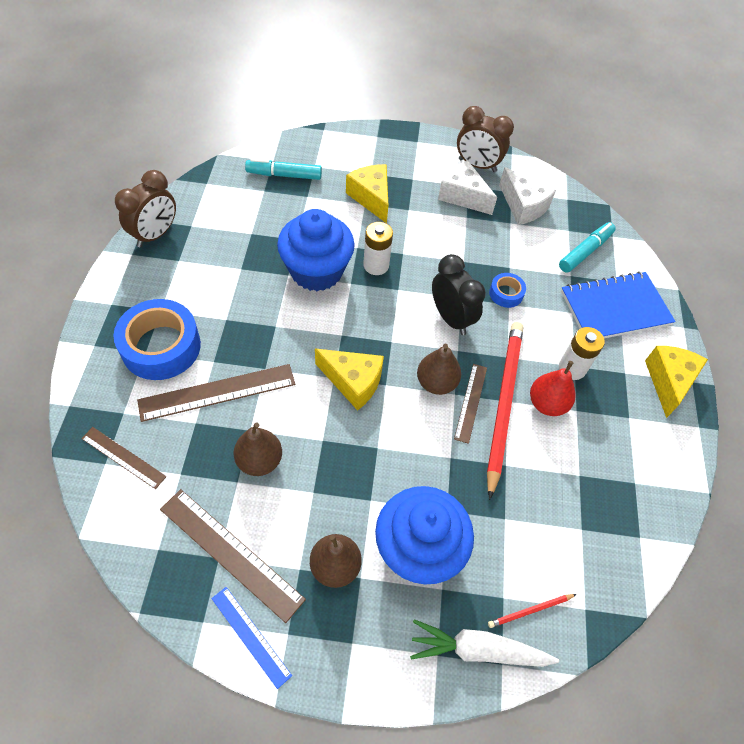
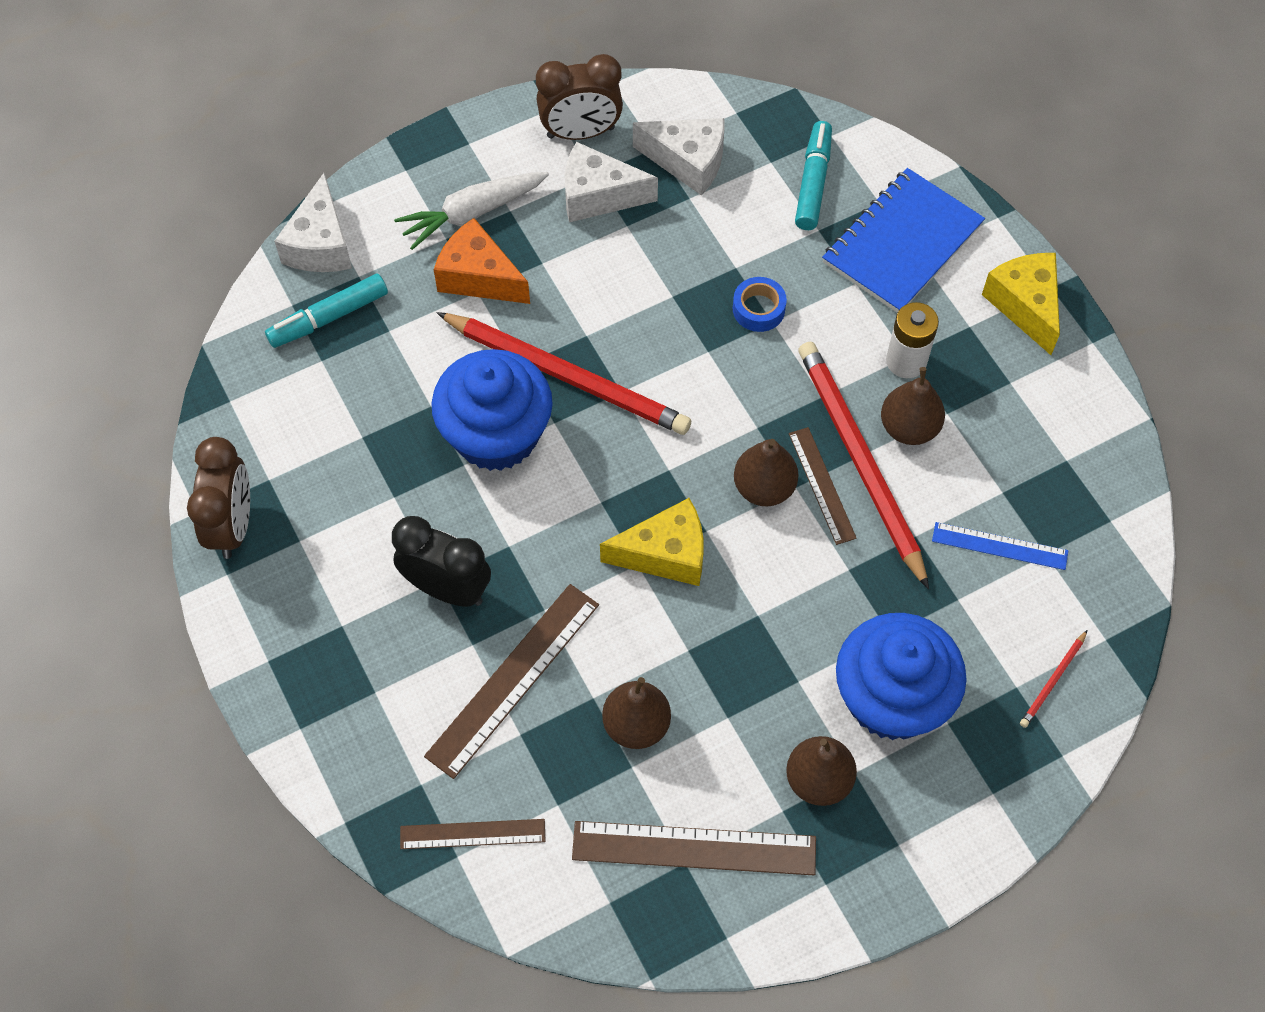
camera: 30 degrees left, 5 degrees up
(161, 346) = (389, 671): blue tape -> none
(251, 636) = (789, 914): blue ruler -> blue ruler (999, 546)
(309, 144) = (320, 244): none -> white cheese
(371, 198) = (479, 277): yellow cheese -> orange cheese
(376, 265) = (566, 376): white battery -> red pencil
(451, 318) = (717, 389): black clock -> black clock (447, 588)
(478, 650) = (1029, 758): white carrot -> white carrot (472, 213)
(547, 404) = (909, 428): red pear -> brown pear

